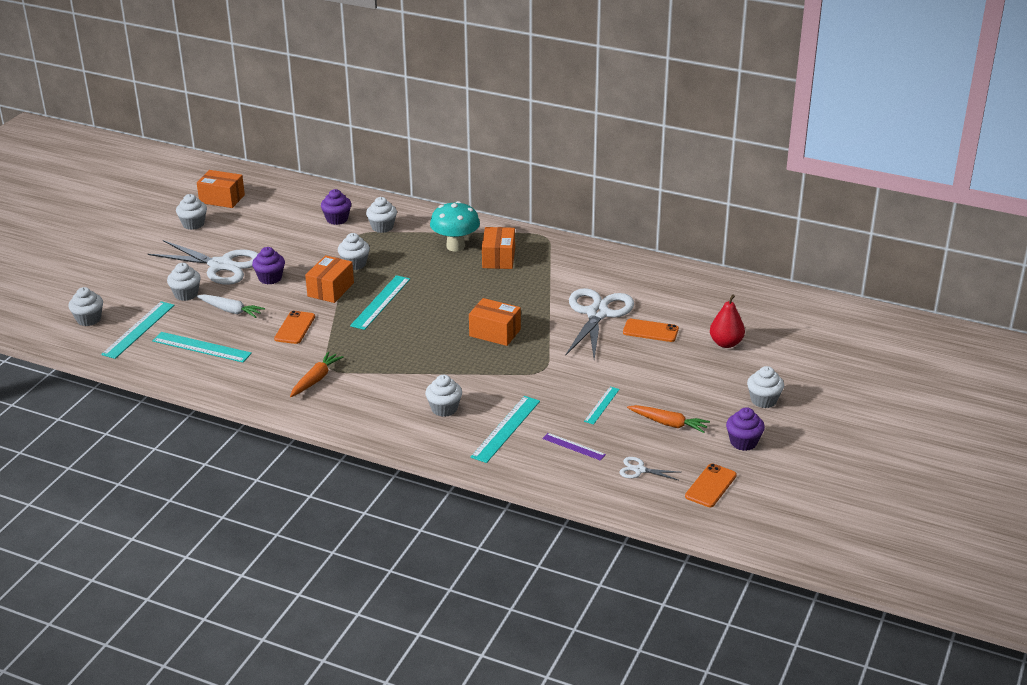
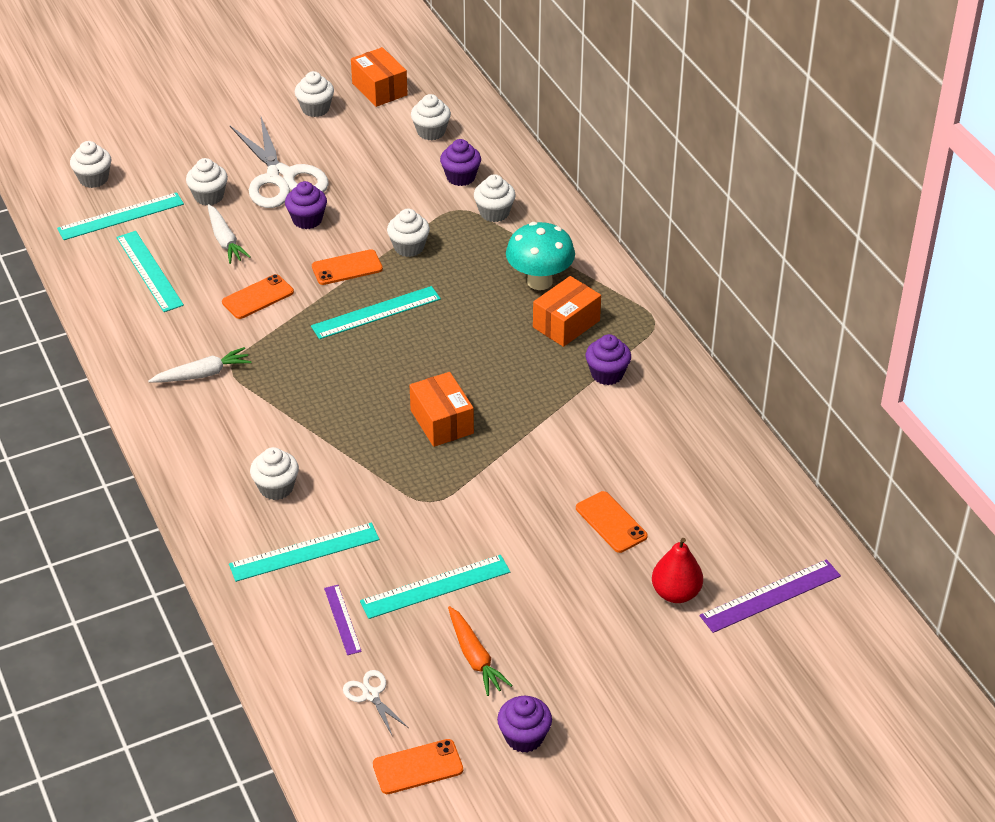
camera: 40 degrees right, 10 degrees up
(316, 379) = (203, 374): orange carrot -> white carrot
(330, 289) = (347, 268): orange box -> orange phone
(553, 270) = (607, 374): none -> purple cupcake
(597, 314) = (580, 463): white scissors -> none
(601, 405) = (435, 586): turquoise ruler -> turquoise ruler, size x1.71
(763, 400) = (619, 698): white cupcake -> white cupcake (431, 132)
(771, 321) = (770, 595): none -> purple ruler

